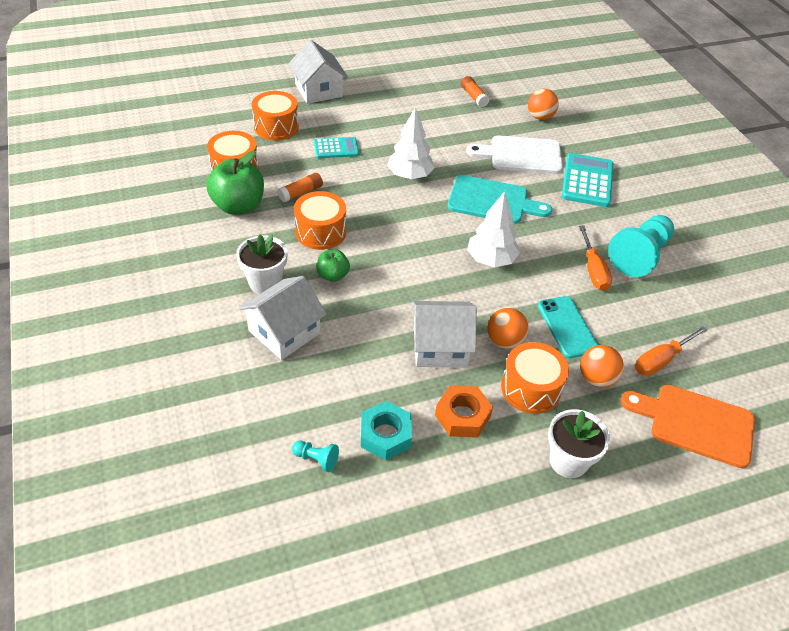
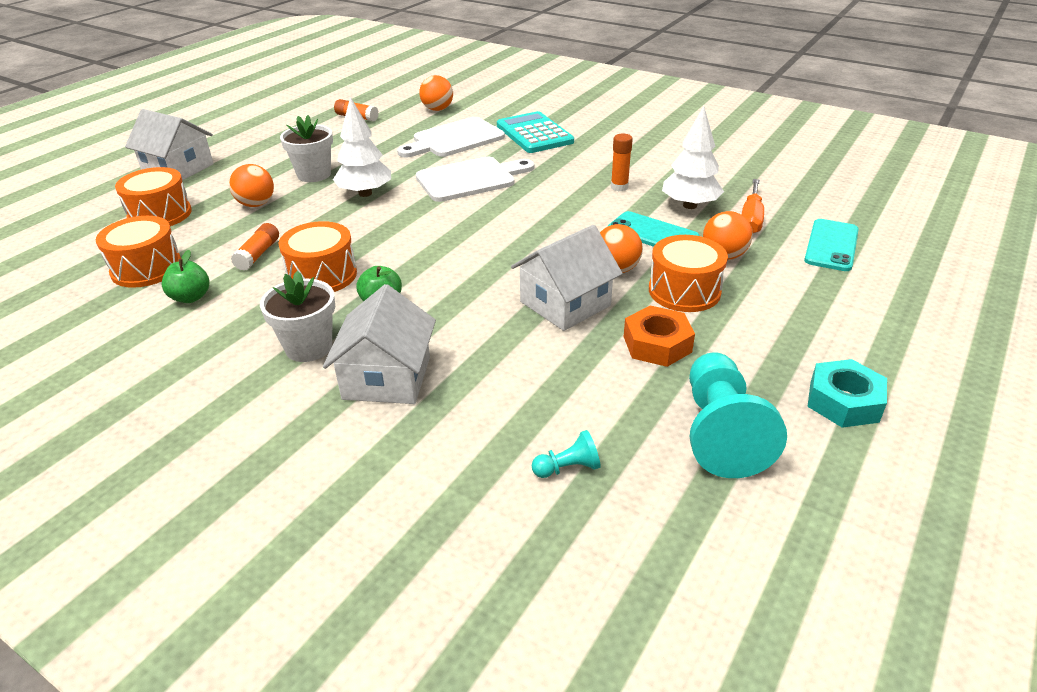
camera: 35 degrees left, 10 degrees down
(238, 206) = (191, 297): green apple -> green apple, size x0.55
(336, 148) = (256, 204): turquoise calculator -> orange ball
(385, 435) = (609, 402): turquoise nut -> turquoise nut (843, 401)
(491, 260) = (525, 219): white tree -> white tree (690, 205)
(492, 201) = (470, 179): turquoise cutting board -> white cutting board
(568, 461) = (785, 324): white flower pot -> white flower pot (314, 174)
(593, 270) = (619, 187): orange screwdriver -> orange glue stick
(640, 255) = (641, 162): turquoise pawn -> turquoise pawn (720, 432)
(695, 423) = (831, 245): orange cutting board -> turquoise phone

